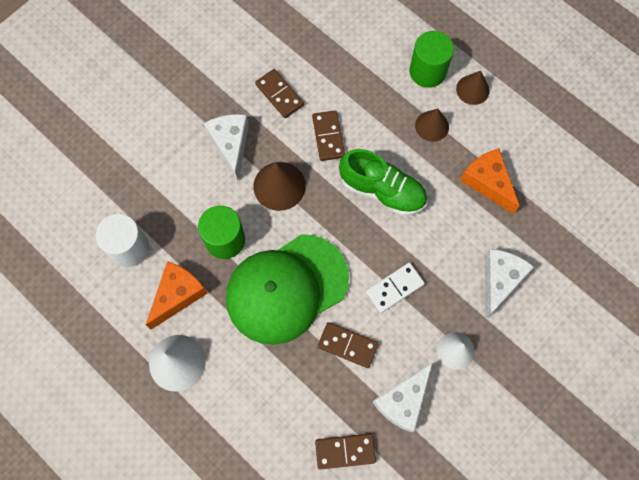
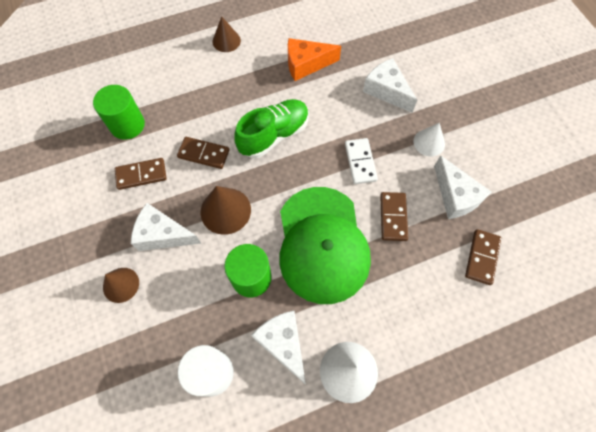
camera: 65 degrees left, 5 degrees down
(178, 295) = (283, 343): orange cheese -> white cheese
(347, 345) = (393, 217): brown domino -> brown domino turned 45 degrees counterclockwise
(427, 71) = (192, 62): green cylinder -> green cylinder (127, 125)
(432, 126) = (239, 79): brown cone -> brown cone (121, 285)

